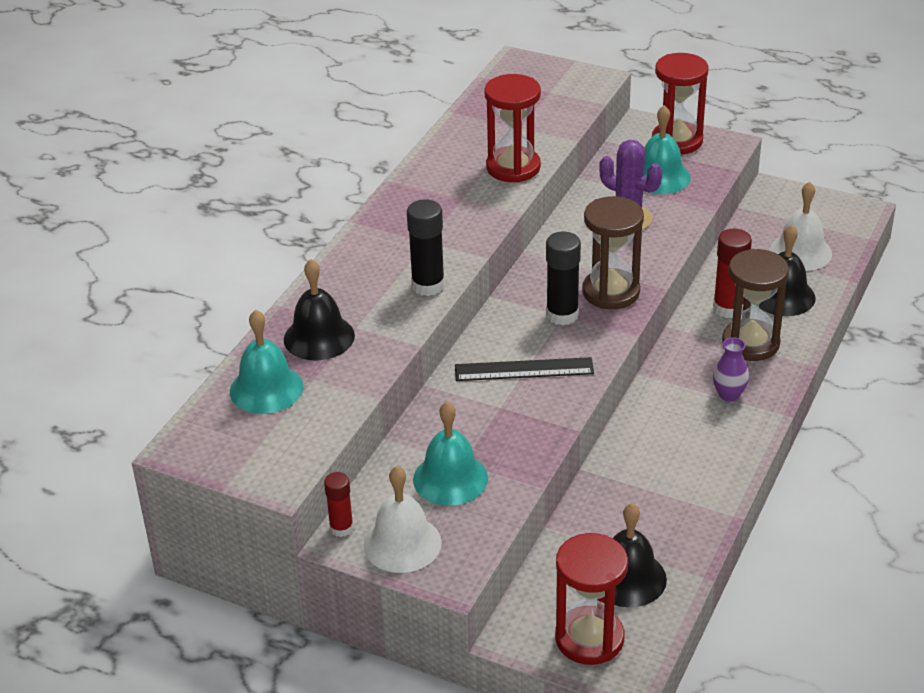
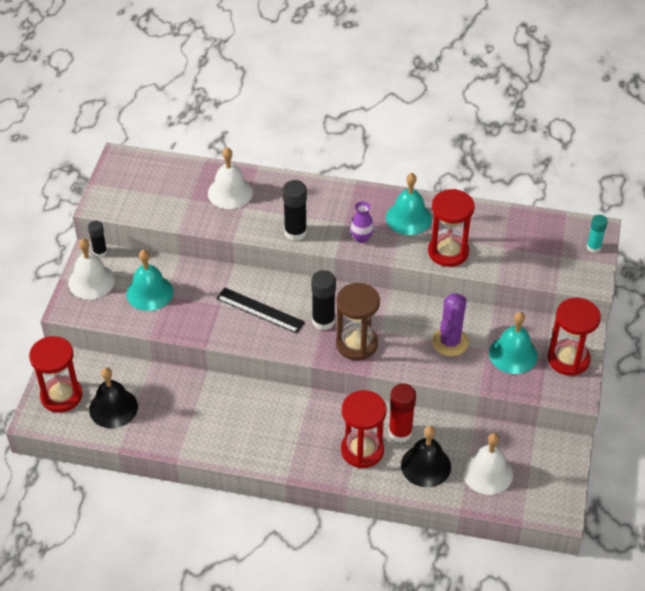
camera: 75 degrees right, 10 degrees up
(266, 389) = (177, 180): turquoise bell -> turquoise bell (408, 218)
(319, 337) = (230, 192): black bell -> white bell
(341, 528) = (100, 252): red glue stick -> black glue stick
(524, 369) = (260, 310): black ruler -> black ruler turned 45 degrees counterclockwise
(544, 68) = (593, 247): none -> turquoise glue stick
(729, 395) = (300, 442): purple vase -> purple vase (361, 238)
(750, 343) = (362, 450): brown hourglass -> red hourglass

